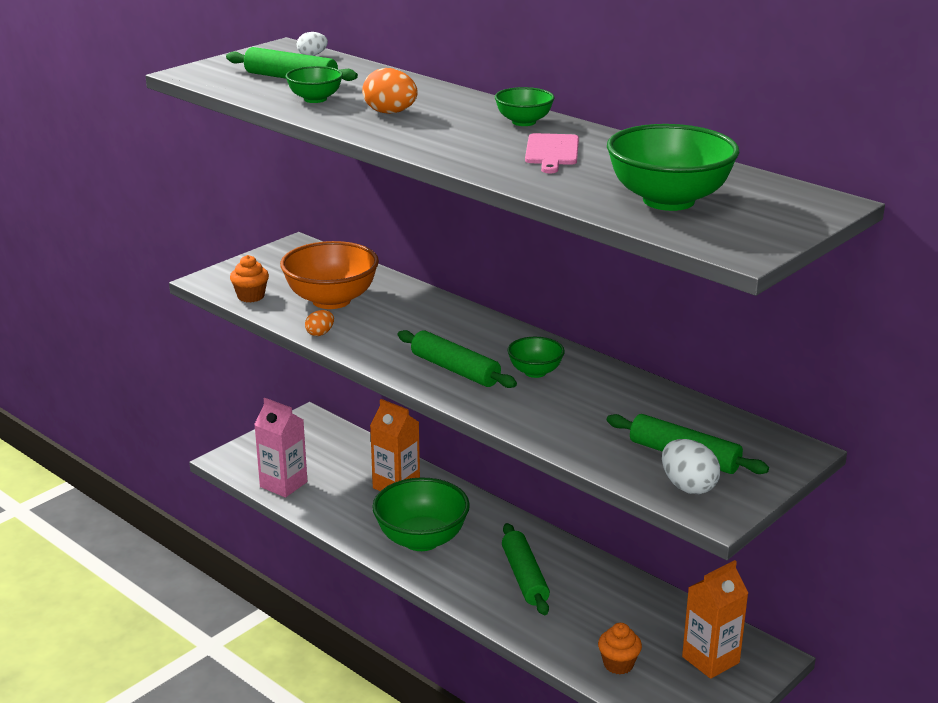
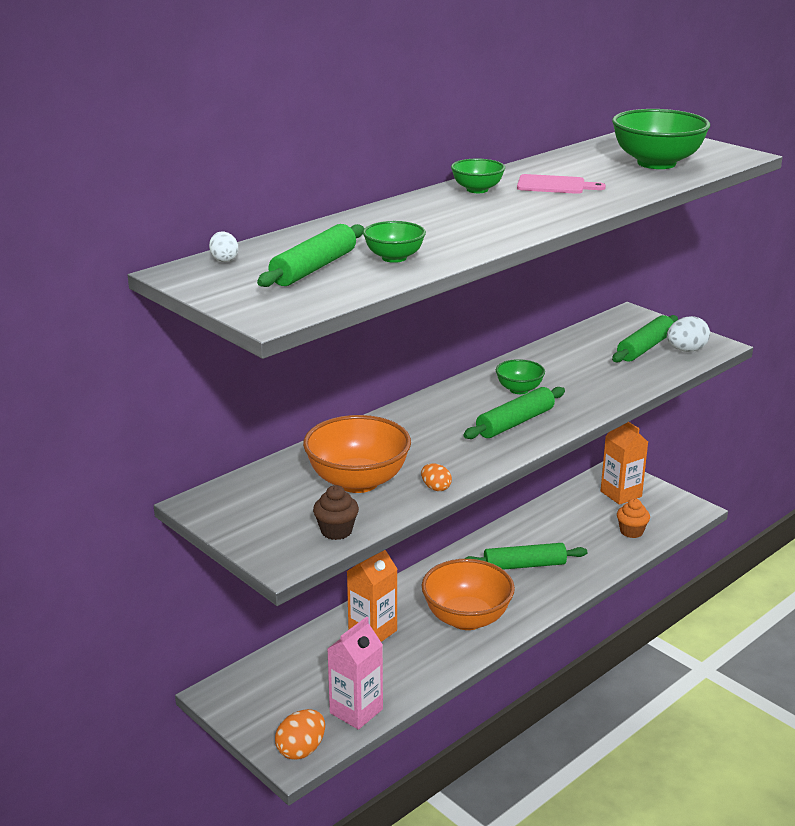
camera: 85 degrees left, 0 degrees up
(251, 296) = (336, 531): orange cupcake -> brown cupcake
(390, 113) = (444, 230): orange egg -> orange egg (301, 750)
(421, 539) = (466, 618): green bowl -> orange bowl

